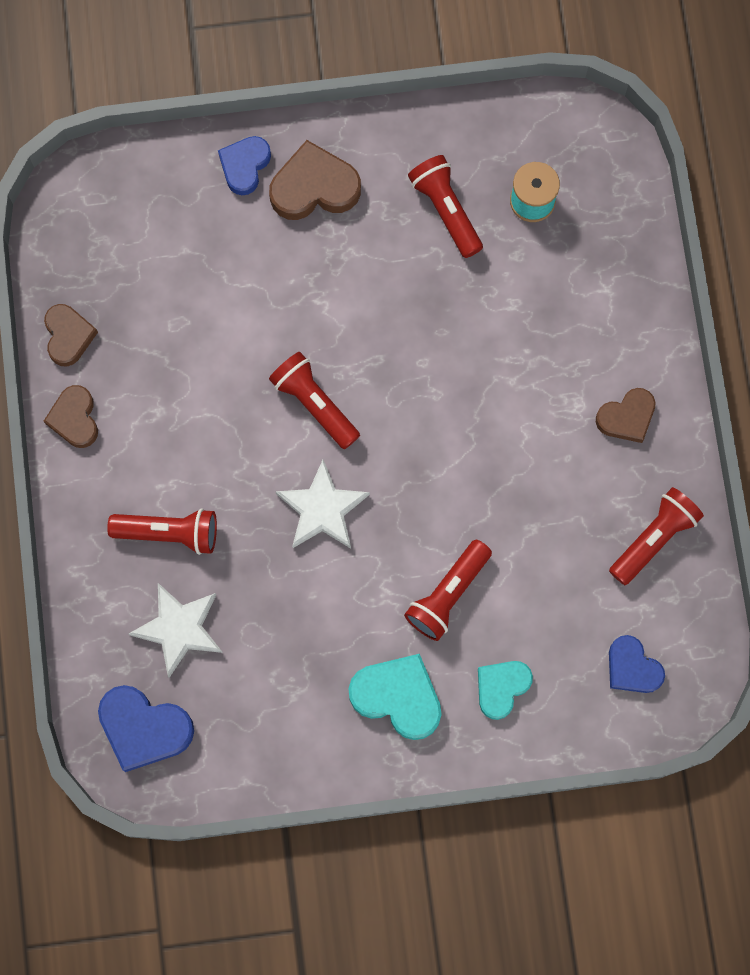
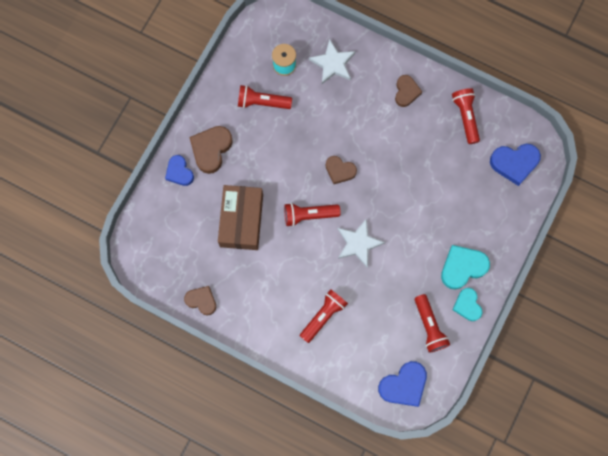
camera: 55 degrees left, 0 degrees up
(75, 418) = (242, 323): brown heart -> brown heart (340, 170)
(179, 629) = (369, 340): white star -> white star (333, 63)
(234, 309) = (242, 220): none -> brown box
(447, 594) = (432, 216): red flashlight -> red flashlight (429, 326)
(501, 687) = (487, 222): turquoise heart -> turquoise heart (467, 305)
(632, 667) = (514, 163): blue heart -> blue heart, size x1.51

